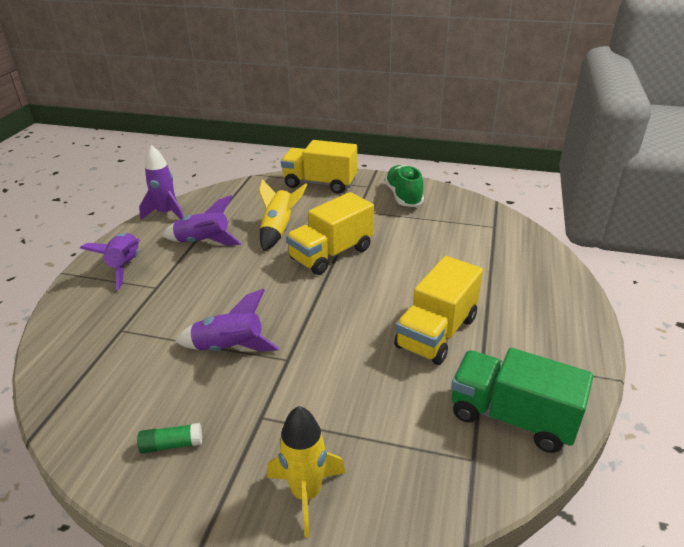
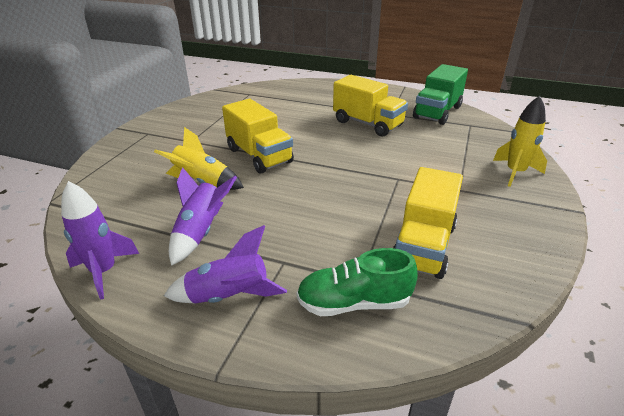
camera: 85 degrees left, 0 degrees up
(172, 444) = (499, 229): green glue stick -> none
(229, 348) = (386, 206): purple rocket -> none
(320, 183) = (119, 157): yellow truck -> yellow truck (423, 246)
(403, 196) = (180, 119): green shoe -> green shoe (354, 303)

